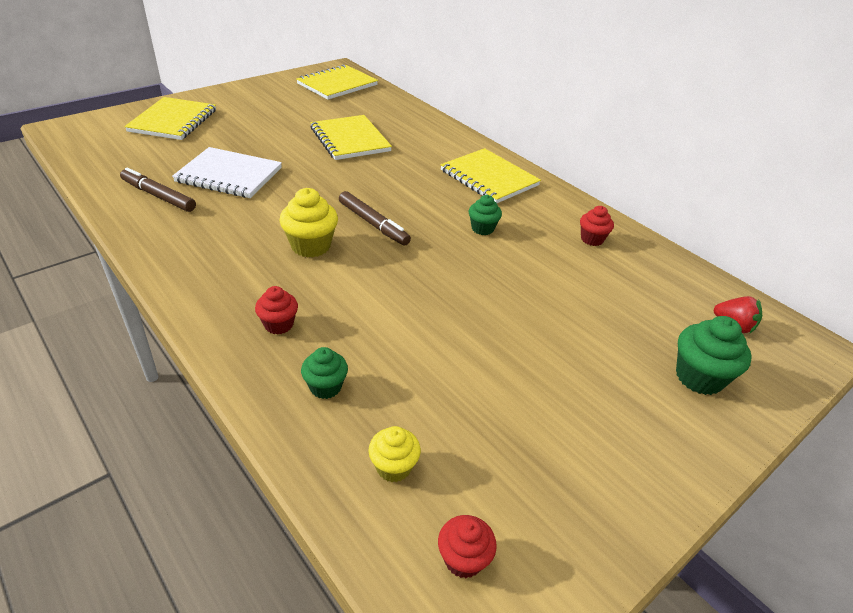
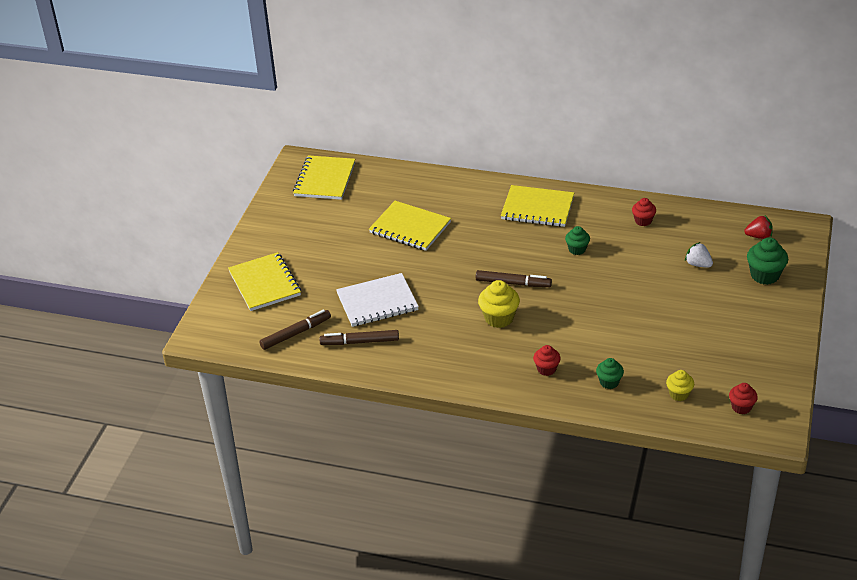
camera: 30 degrees left, 0 degrees up
(126, 163) = (296, 333): none -> brown marker
(613, 314) = (698, 264): none -> white strawberry

